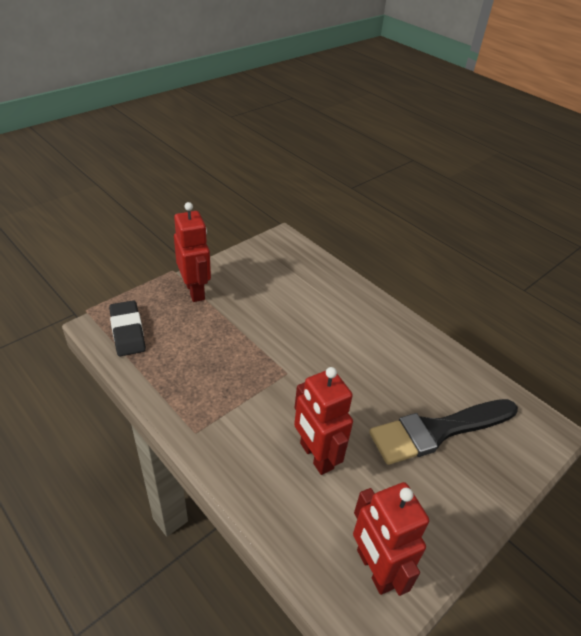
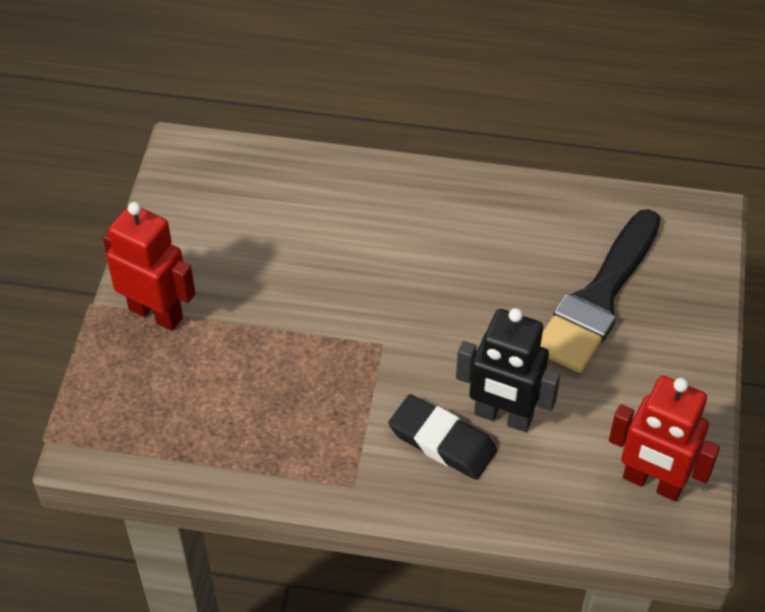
camera: 35 degrees left, 10 degrees up
(127, 331) = (135, 428): black eraser -> black eraser (442, 441)
(316, 456) = (503, 416): red robot -> black robot

